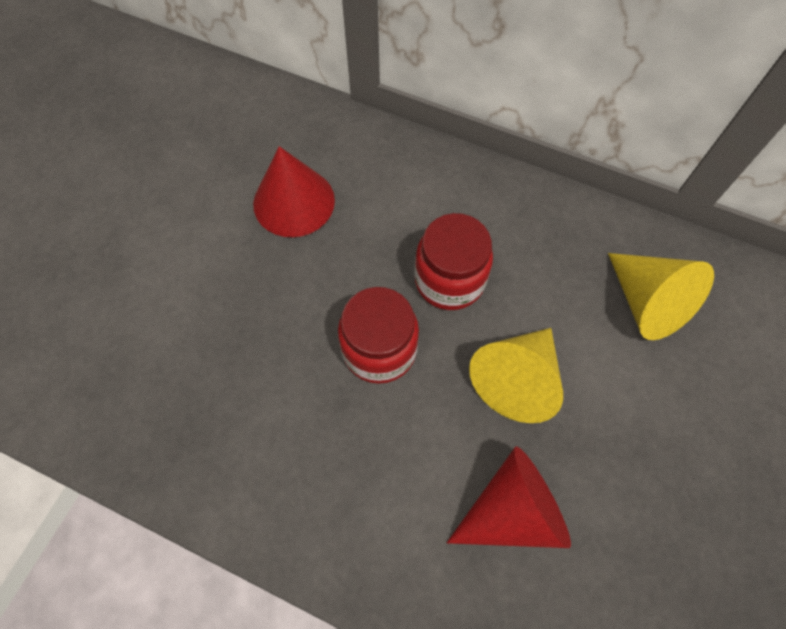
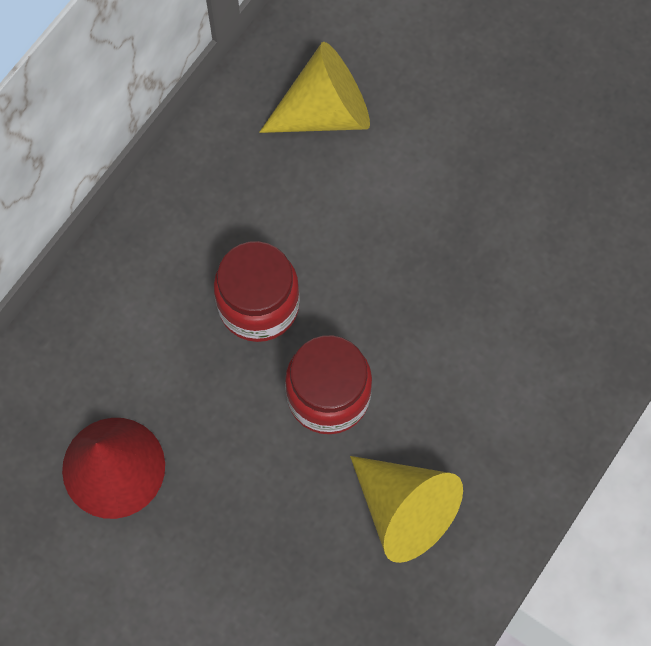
camera: 80 degrees left, 5 degrees up
(512, 510) = (515, 297): red cone -> none
(517, 379) = (386, 262): yellow cone -> yellow cone (404, 509)

